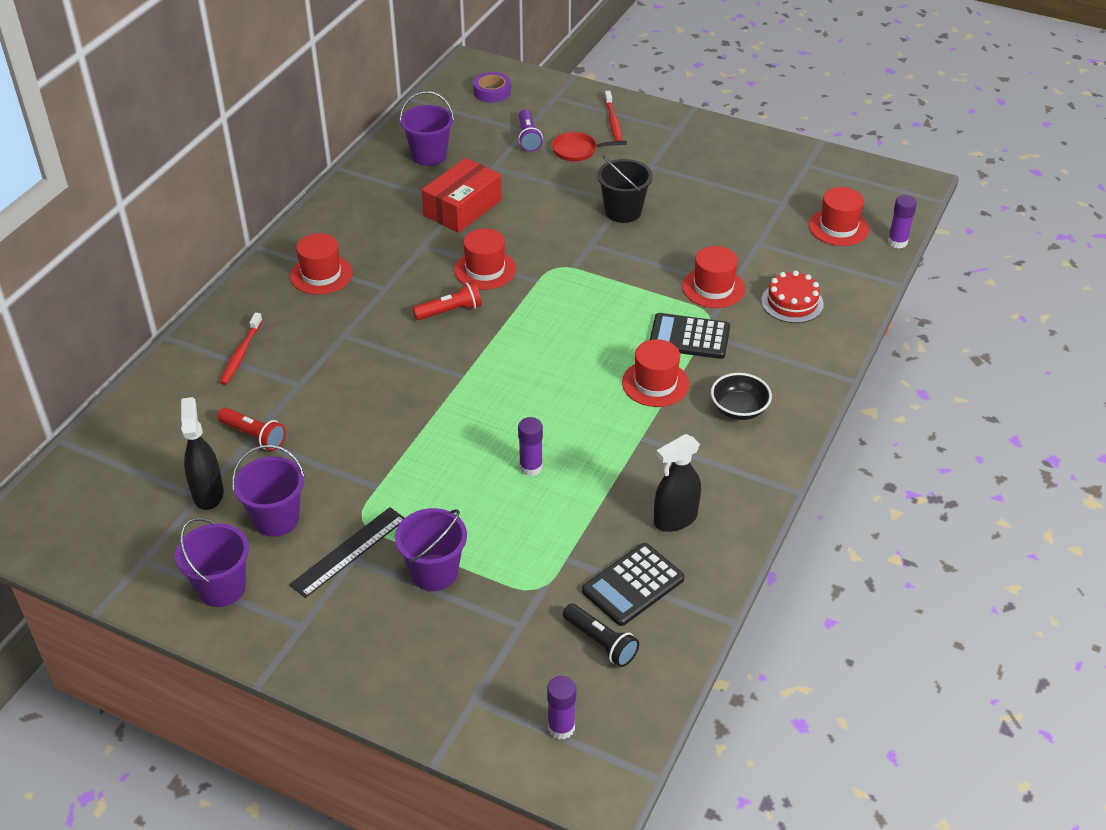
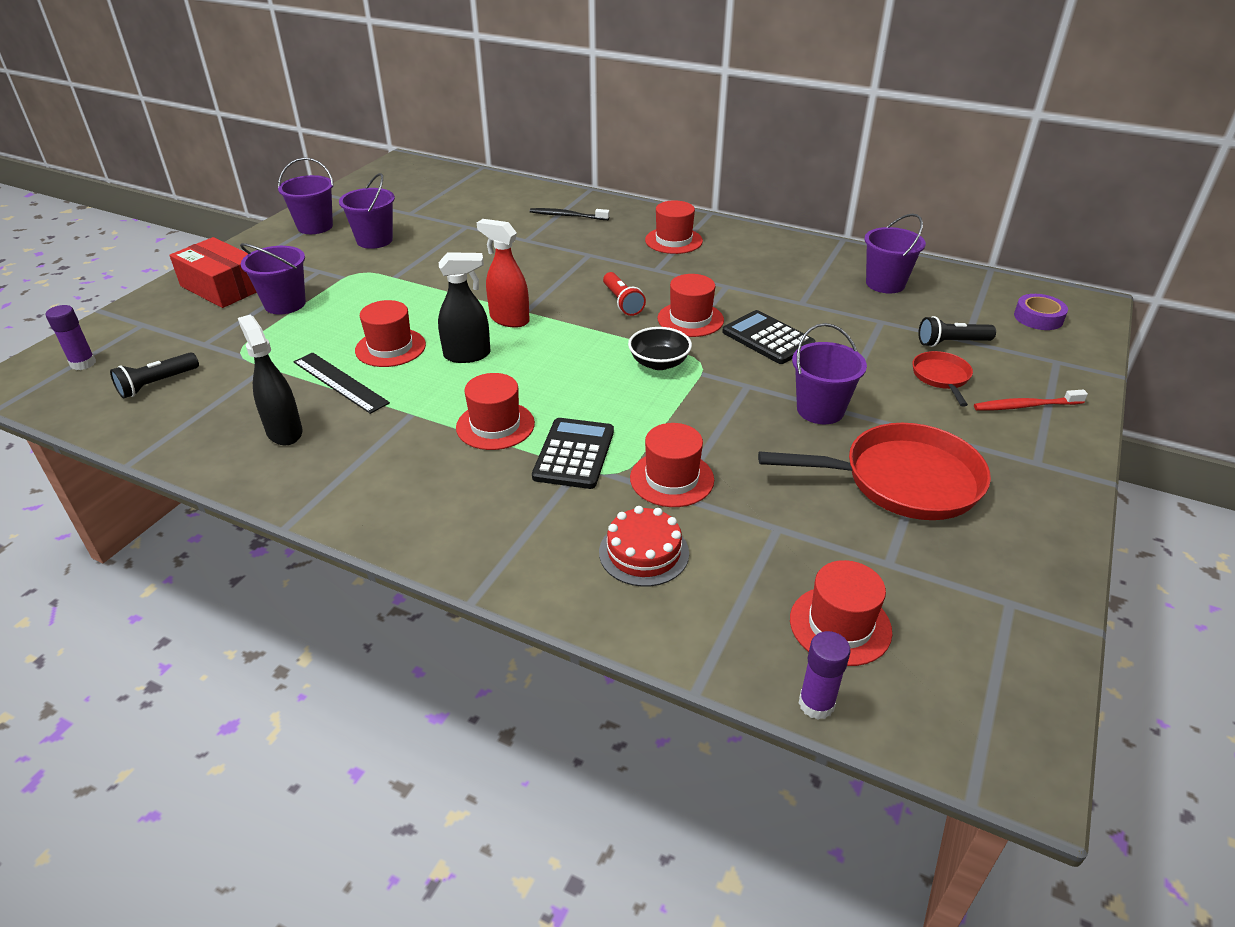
camera: 90 degrees right, 5 degrees down
(208, 493) = (412, 215): black spray bottle -> black spray bottle (467, 355)
(241, 354) = (567, 216): red toothbrush -> black toothbrush
(253, 436) = (469, 227): red flashlight -> none
(349, 551) = (326, 269): black ruler -> black ruler (340, 382)
(462, 208) = (795, 304): red box -> red box (222, 287)
(479, 386) = (509, 319): none -> red spray bottle
(528, 138) = (951, 343): purple flashlight -> black flashlight
(531, 467) = (390, 348): purple glue stick -> red hat
(623, 211) = (820, 410): black bucket -> purple bucket
(633, 585) = (212, 403): black calculator -> black calculator (767, 338)
(702, 186) = (902, 480): none -> red pan
(739, 409) = (438, 487): black bowl -> black bowl (659, 363)

